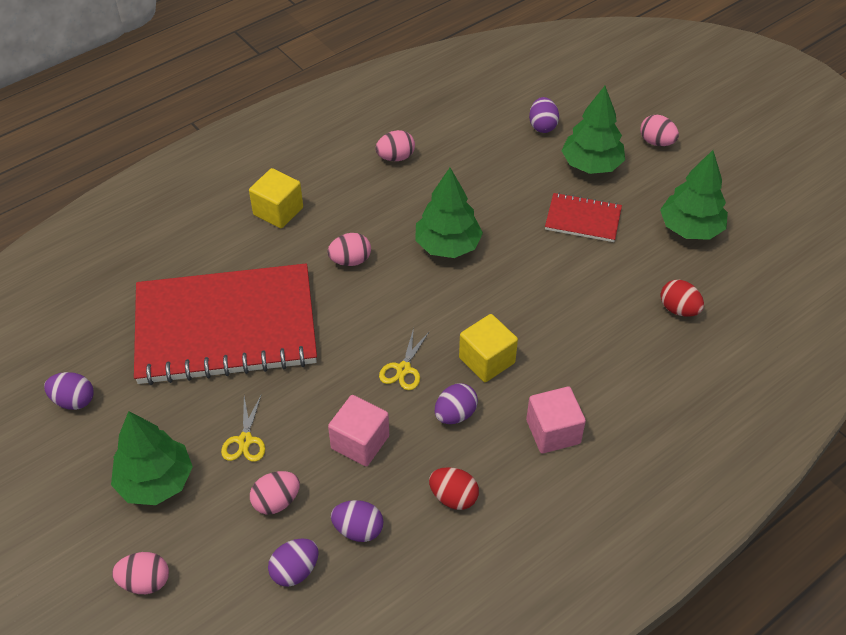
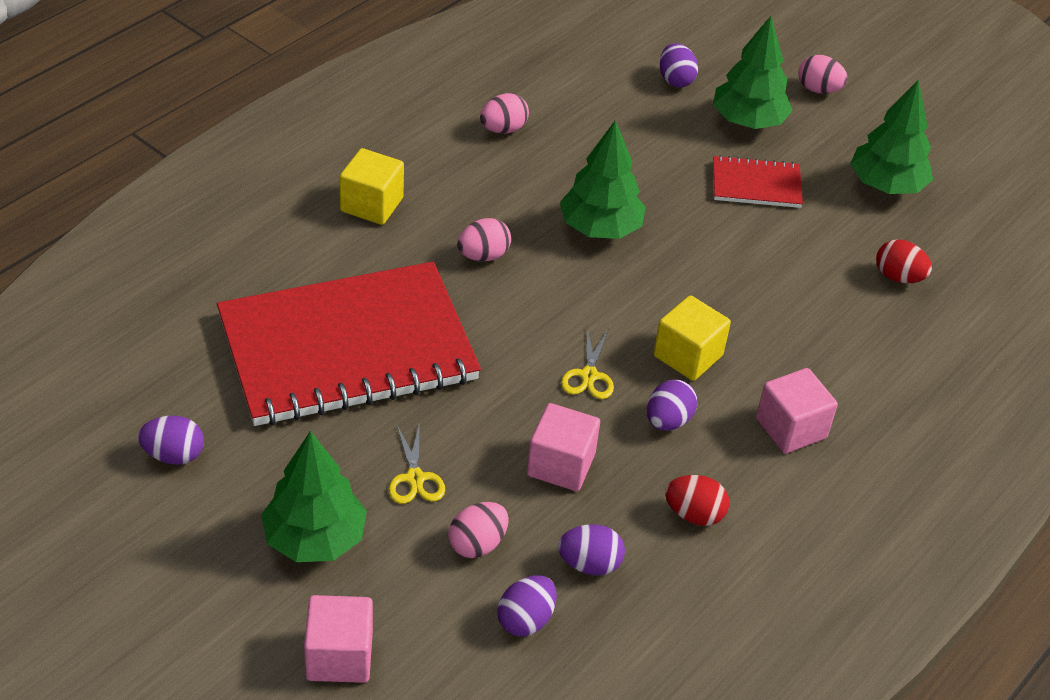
camera: 15 degrees left, 5 degrees down
(145, 582) = (339, 656): pink egg -> pink cube

